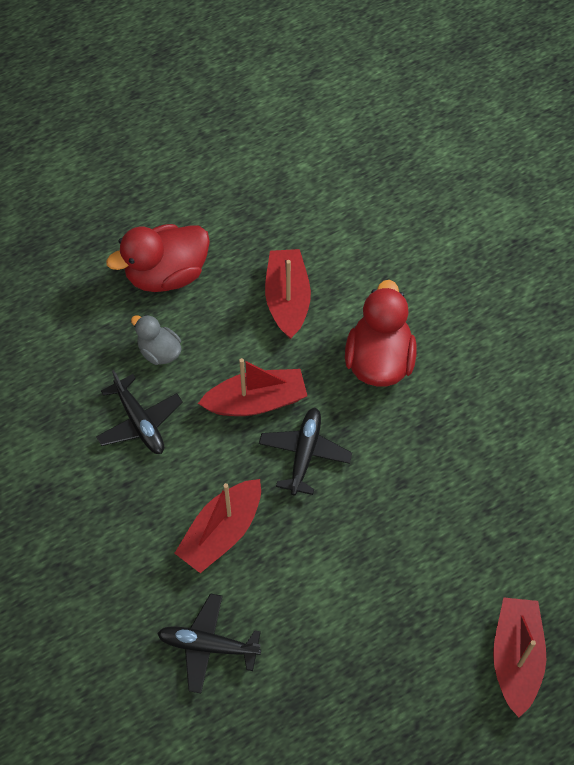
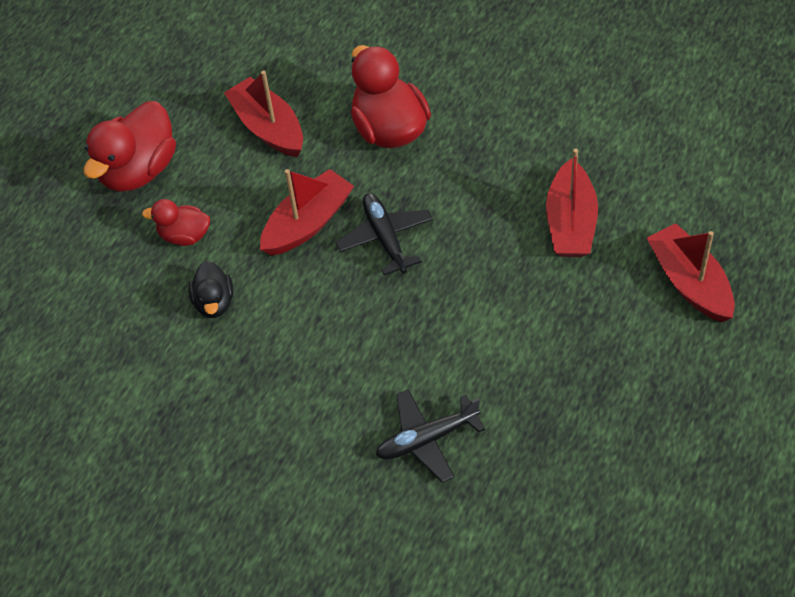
camera: 30 degrees left, 5 degrees down
(140, 422) = (214, 302): black plane -> black duck
(159, 352) = (184, 235): grey duck -> red duck
(221, 532) = (363, 343): red boat -> red boat (570, 222)

